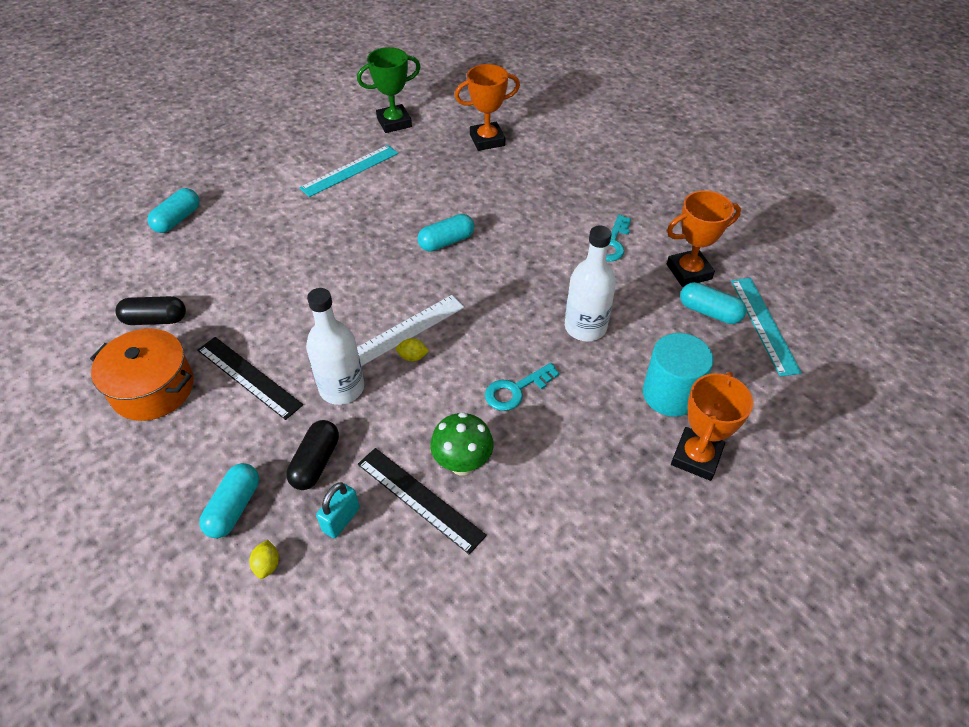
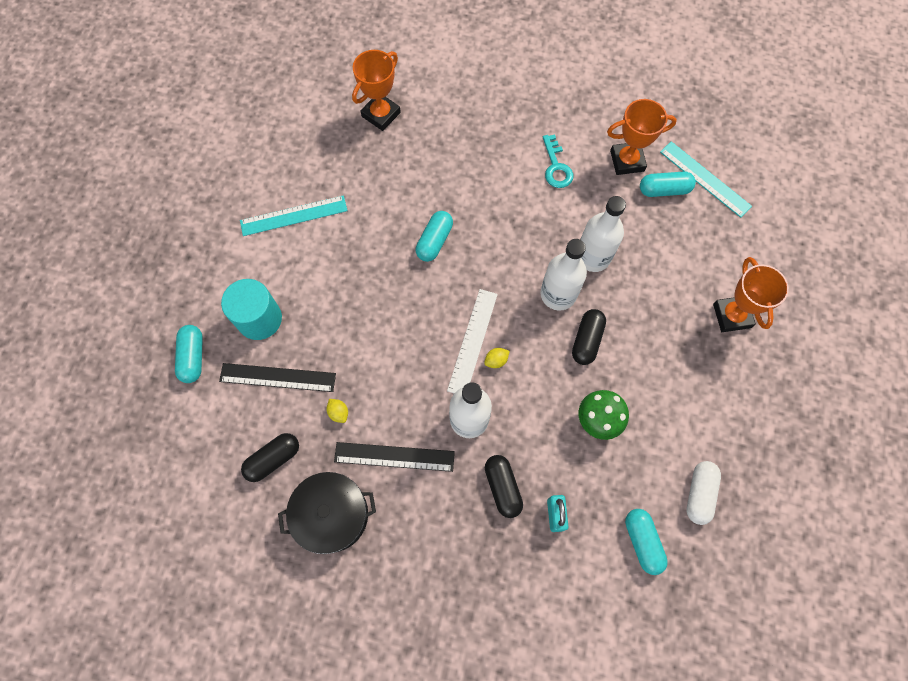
camera: 35 degrees left, 20 degrees up
(153, 388) = (332, 515): orange pot -> black pot
(234, 507) = (479, 557): turquoise capsule -> turquoise capsule (642, 542)
(267, 565) = (537, 578): yellow lemon -> yellow lemon (338, 412)
(350, 170) = (294, 216): turquoise ruler -> turquoise ruler turned 60 degrees clockwise
(394, 122) = (285, 140): green trophy -> none
(420, 499) = (591, 464): black ruler -> black ruler (277, 377)
(511, 604) = (699, 493): none -> white capsule
(516, 390) = (587, 340): turquoise key -> black capsule
(522, 338) = (558, 294): none -> white bottle
(670, 394) = (685, 277): turquoise cylinder -> turquoise cylinder (259, 319)
(689, 272) = (627, 161): orange trophy -> orange trophy turned 45 degrees clockwise

